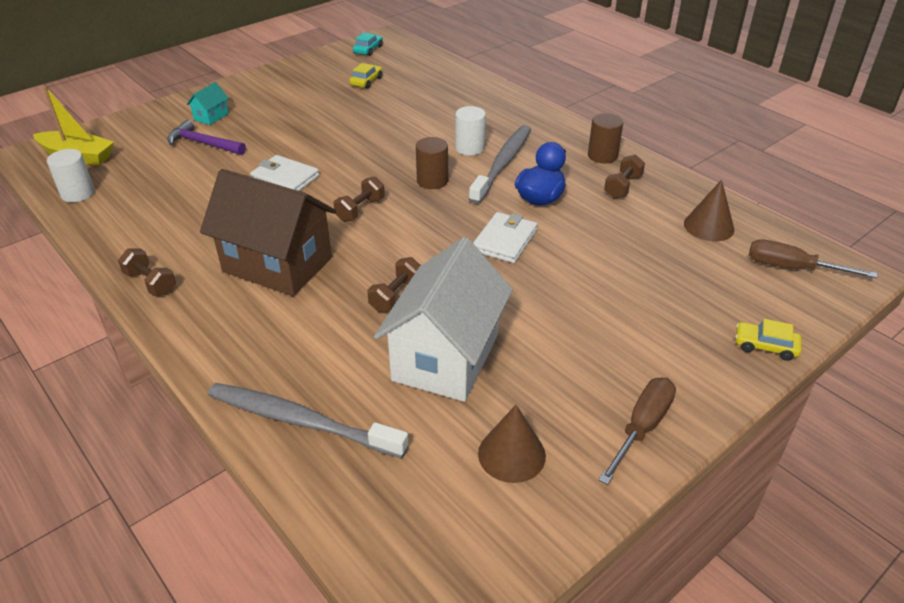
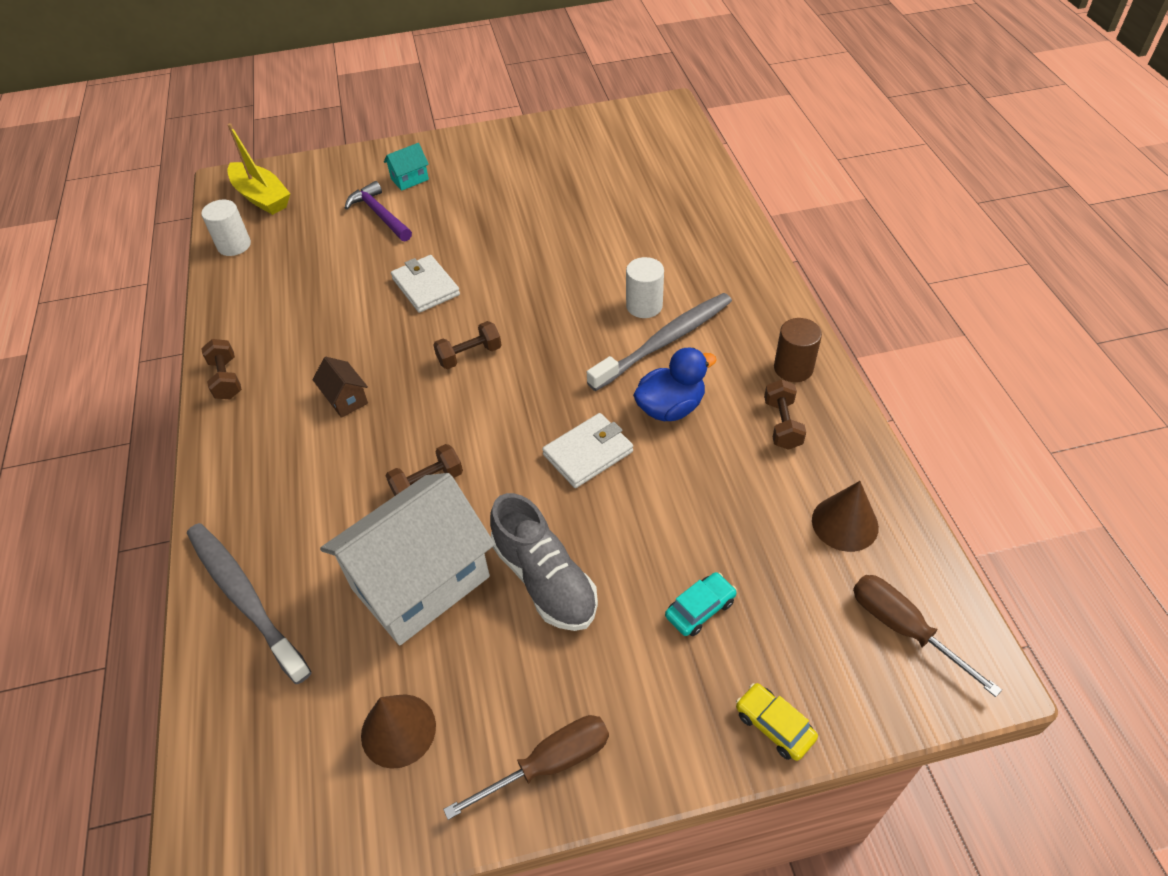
camera: 30 degrees right, 10 degrees up
(277, 265) = (346, 399): brown house -> brown house, size x0.41
(366, 81) = (598, 171): yellow car -> none
(368, 50) = (633, 123): turquoise car -> turquoise car (700, 609)
(432, 181) = (570, 340): brown cylinder -> none
(540, 322) = (545, 579): none -> grey shoe
(622, 187) = (782, 424): brown dumbbell -> brown dumbbell turned 60 degrees counterclockwise

